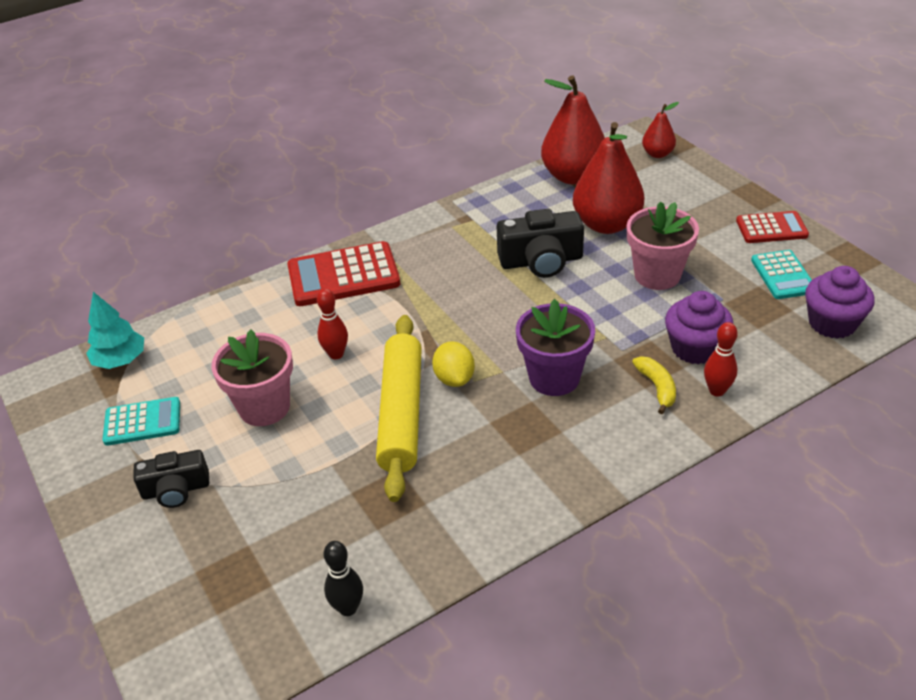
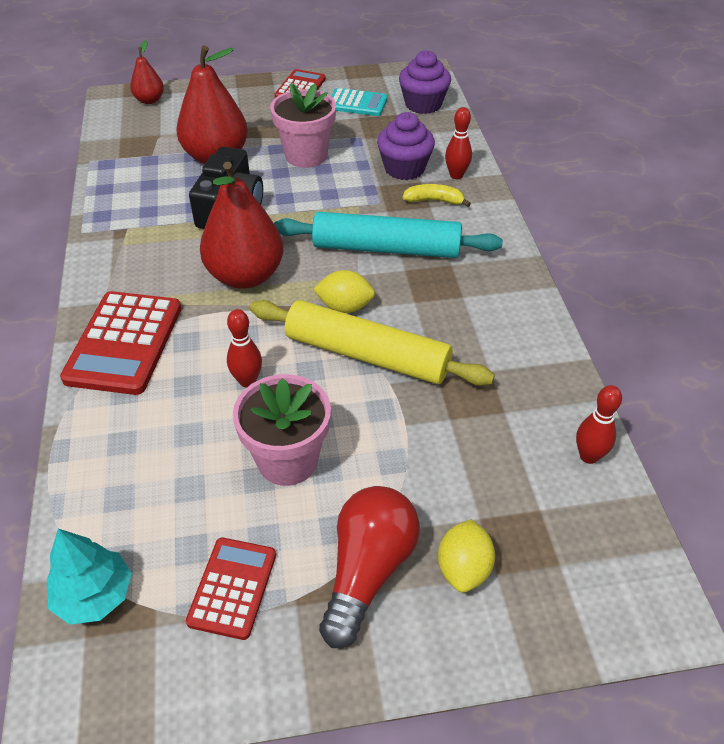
camera: 70 degrees left, 5 degrees up
(142, 422) = (232, 588): turquoise calculator -> red calculator
(176, 490) = (368, 571): black camera -> red light bulb
(194, 548) = (463, 569): none -> yellow lemon
(348, 608) = (588, 456): black bowling pin -> red bowling pin
(554, 378) = (386, 248): purple flower pot -> turquoise rolling pin
(573, 176) = (128, 151): red pear -> red pear (245, 276)

